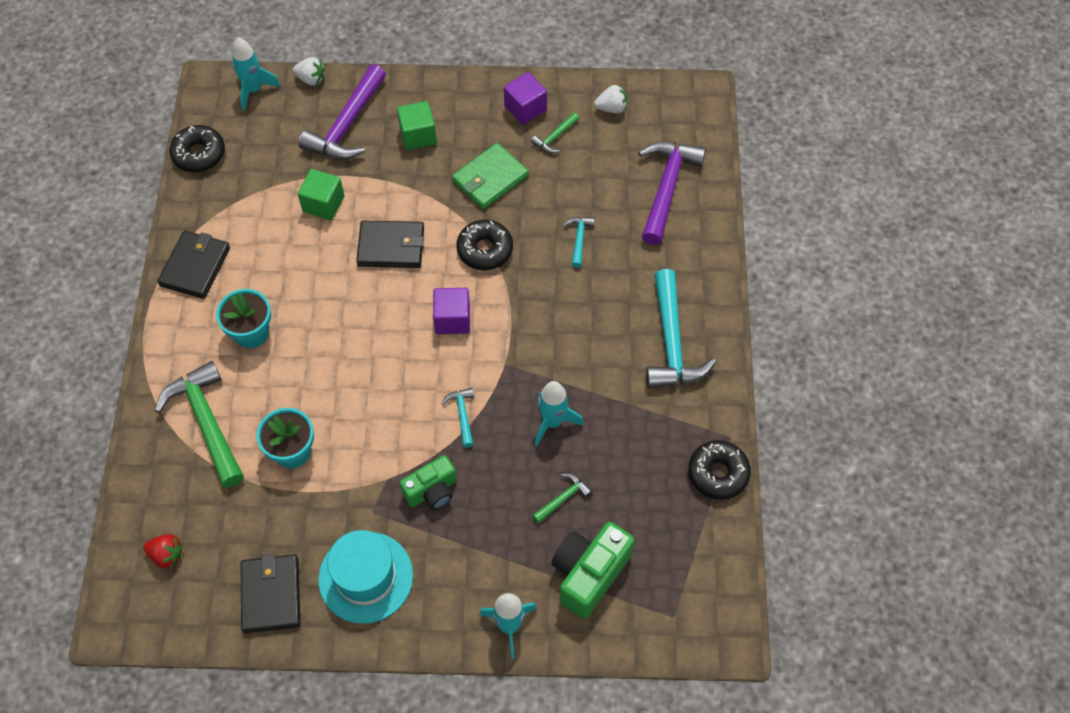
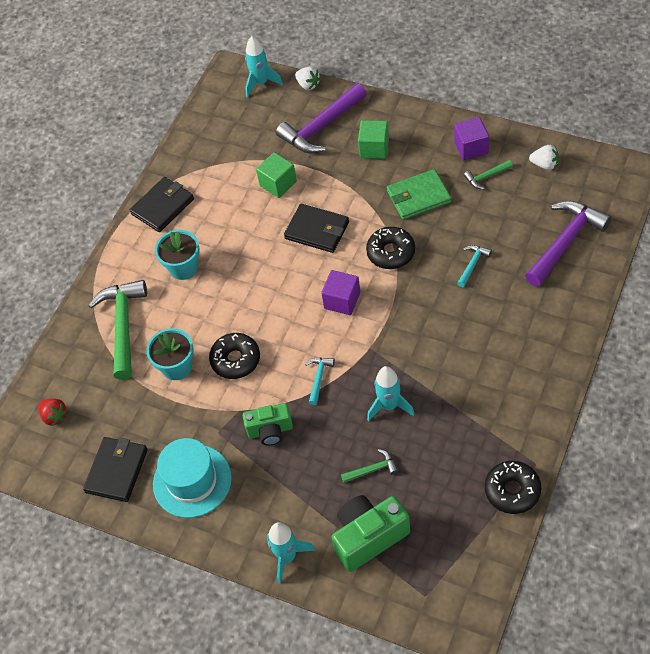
camera: 30 degrees right, 5 degrees down
(199, 154) = (200, 122): black donut -> black donut (235, 360)
(671, 342) = (517, 370): turquoise hammer -> none

